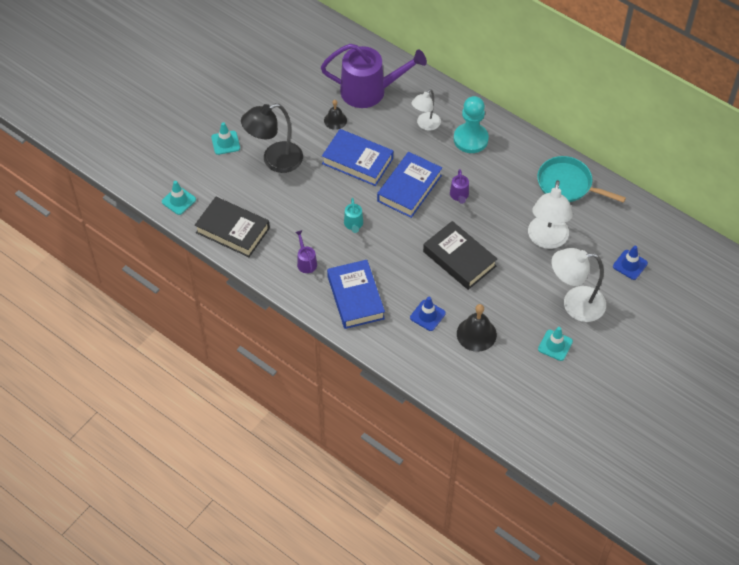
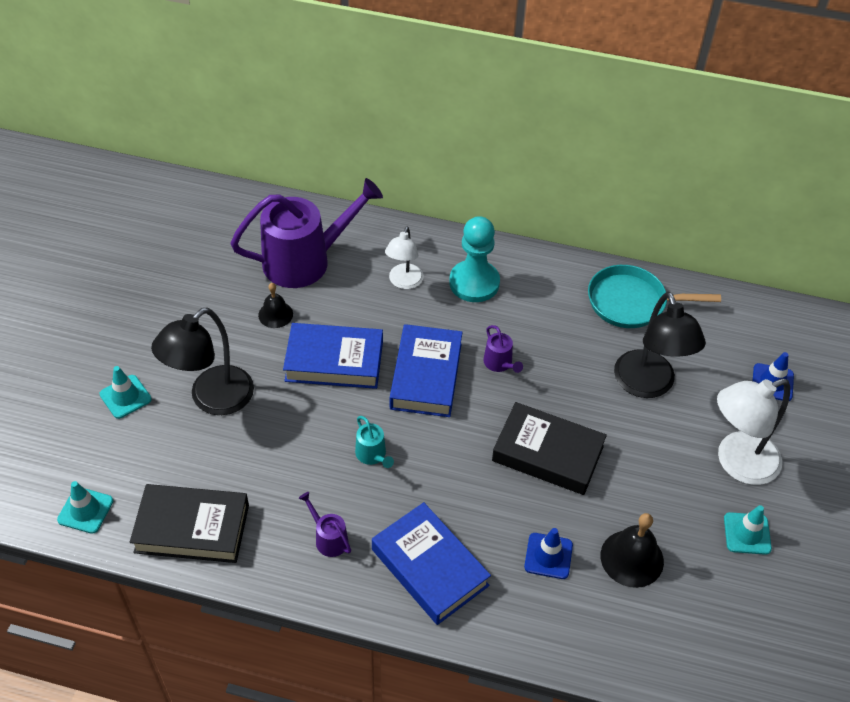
camera: 25 degrees left, 5 degrees down
(547, 240) = (648, 385): white lamp -> black lamp

